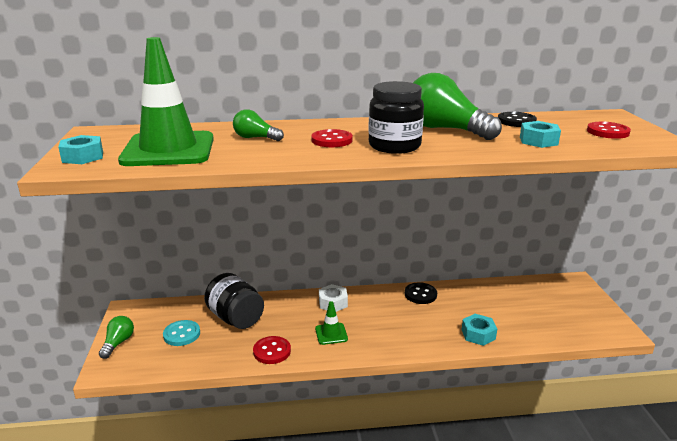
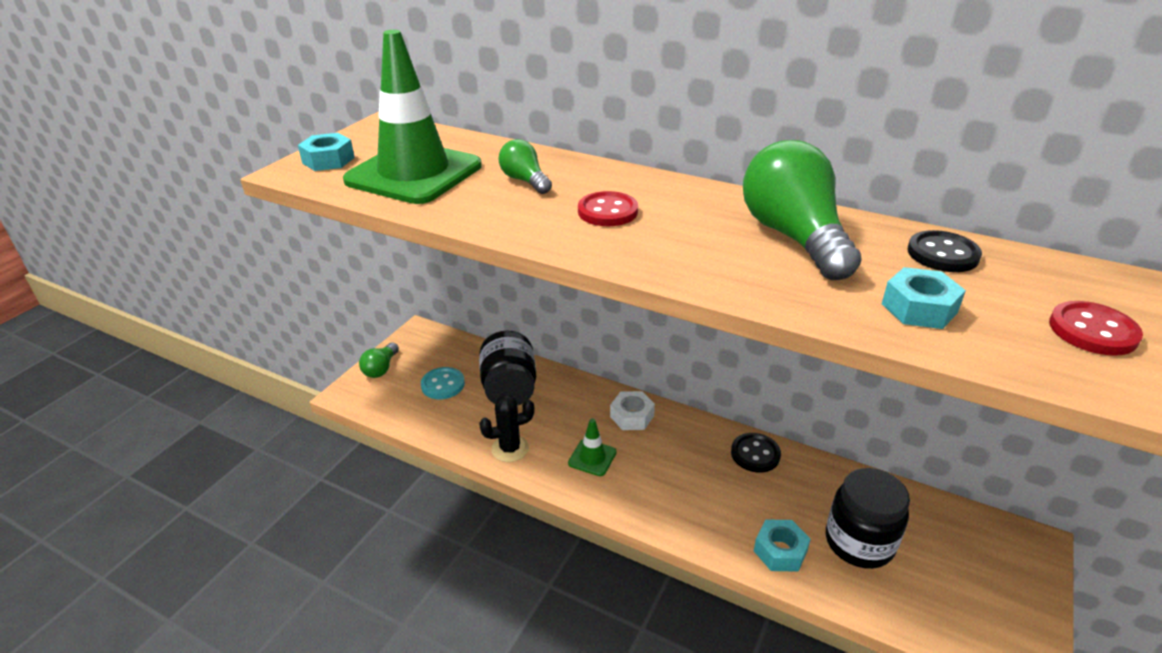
camera: 35 degrees right, 10 degrees up
(118, 343) = (381, 368): green light bulb -> green light bulb turned 150 degrees clockwise
(272, 351) = (510, 449): red button -> black cactus
(394, 146) = (674, 247): black jar -> black jar (859, 542)

